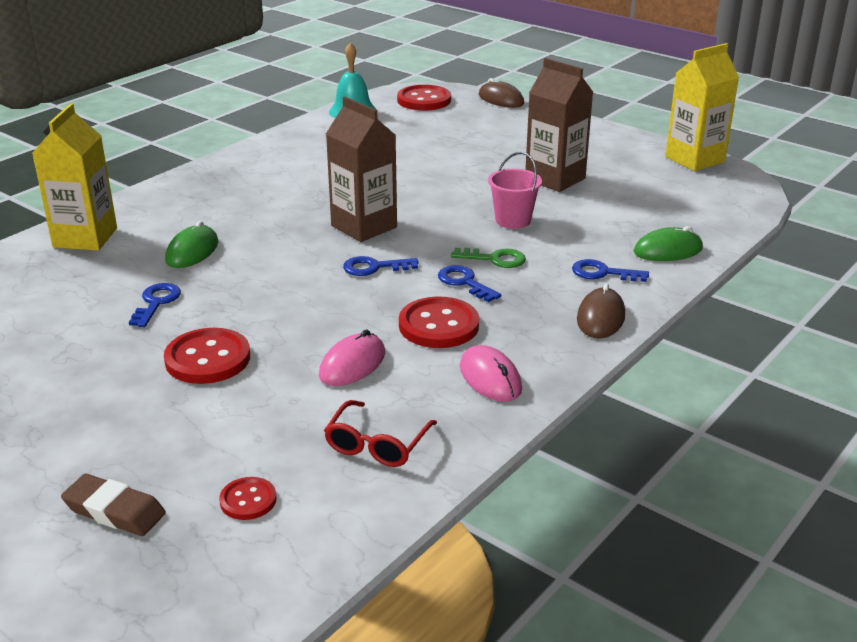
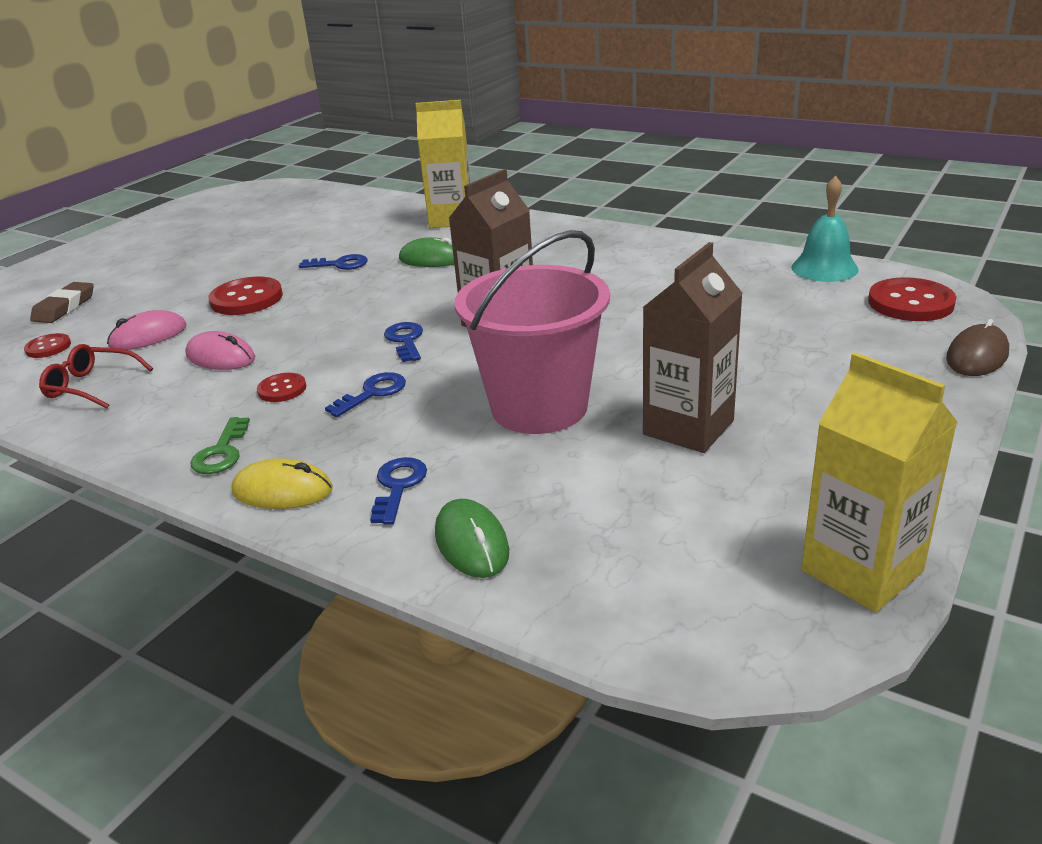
camera: 85 degrees right, 0 degrees up
(438, 325) = (282, 389): red button -> red button, size x0.56
(490, 378) = (174, 428): pink mouse -> pink mouse (148, 336)
(495, 259) = (430, 406): green key -> green key (221, 452)
(513, 220) = (539, 407): pink bucket -> pink bucket, size x2.02
(600, 317) = (282, 491): brown mouse -> yellow mouse

